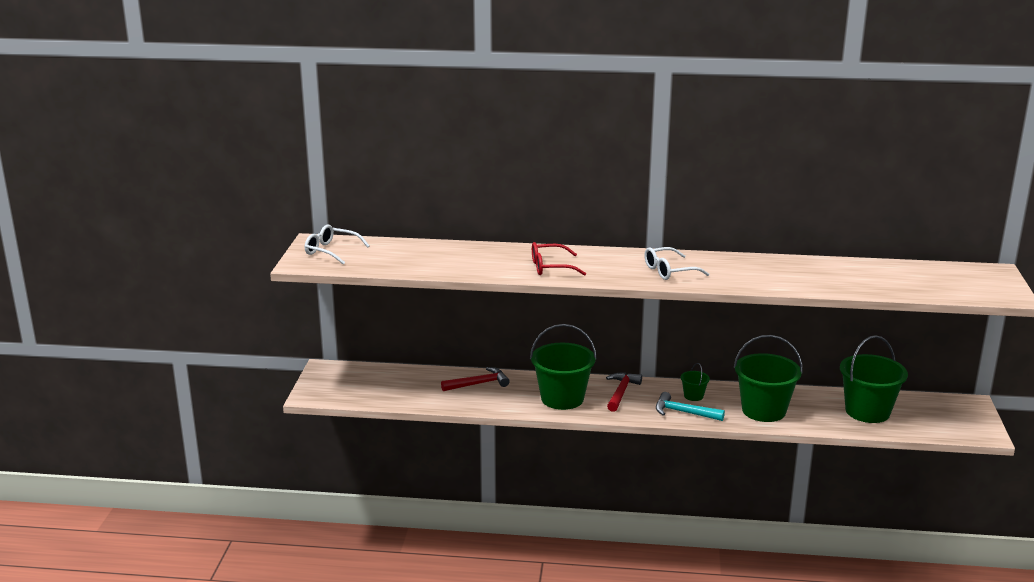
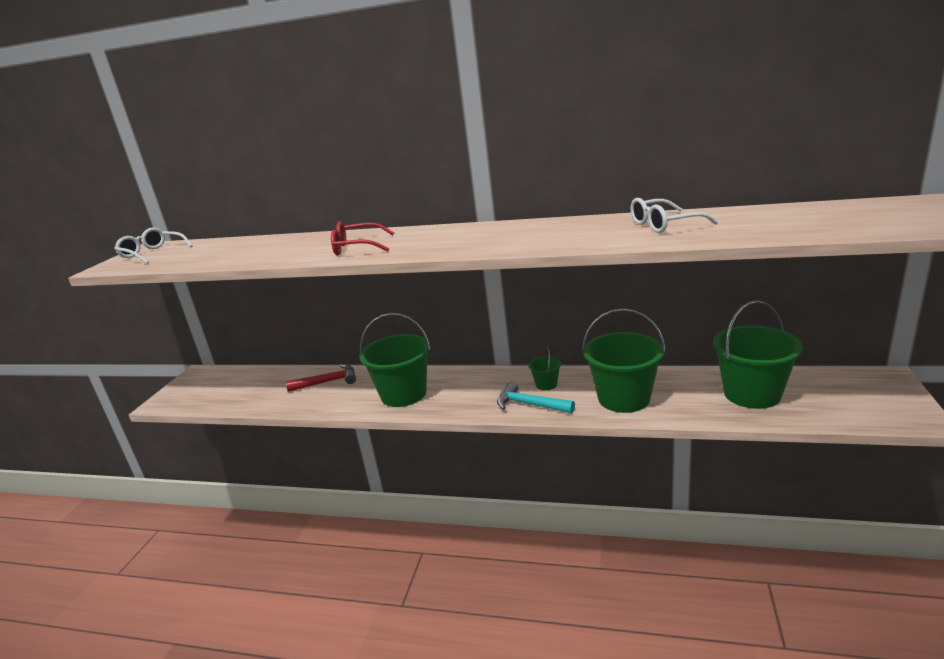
camera: 10 degrees right, 0 degrees up
(621, 392) = (468, 384): red hammer -> none
(669, 271) = (489, 239): white glasses -> white glasses (664, 225)

